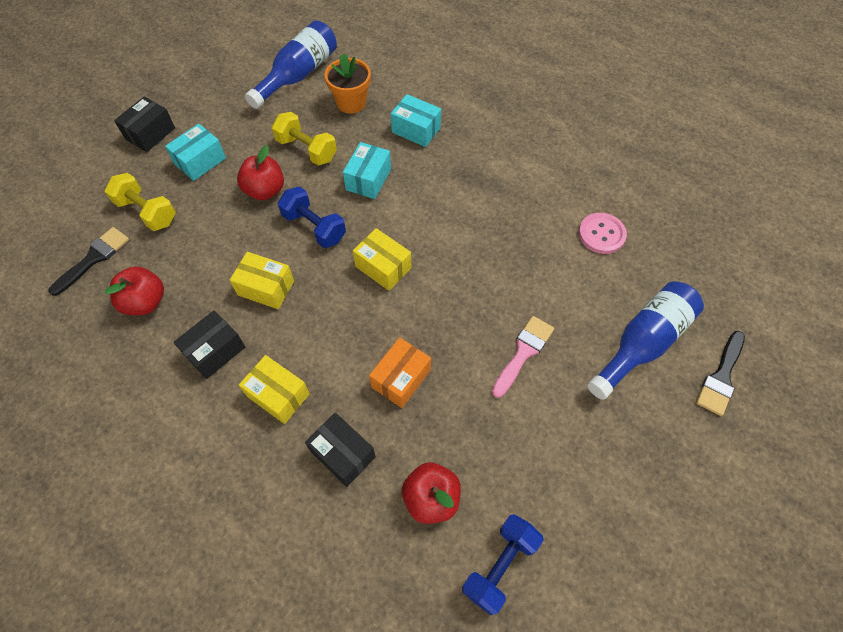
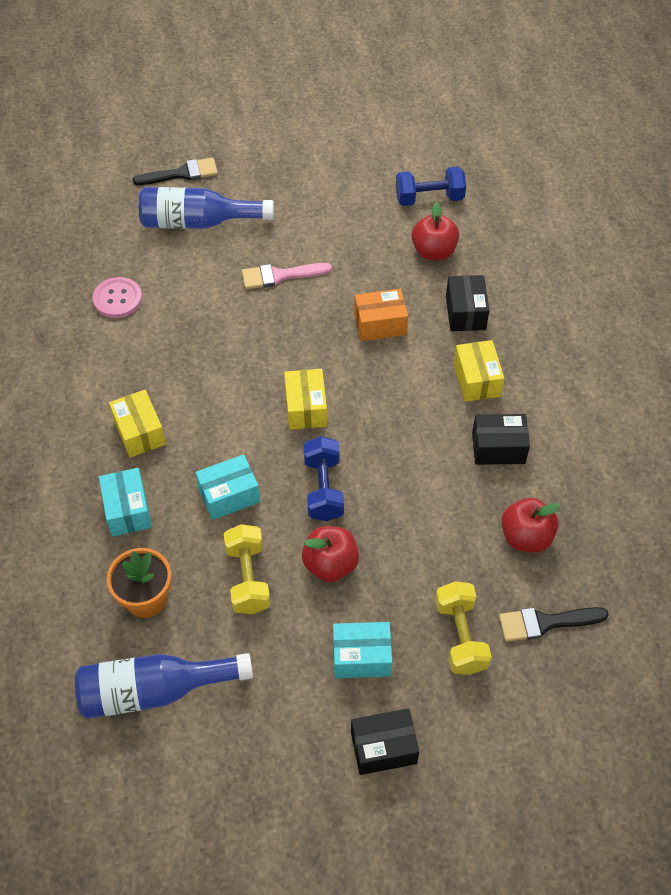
camera: 135 degrees left, 5 degrees down
(266, 288) = (414, 467): yellow box -> yellow box (139, 432)

